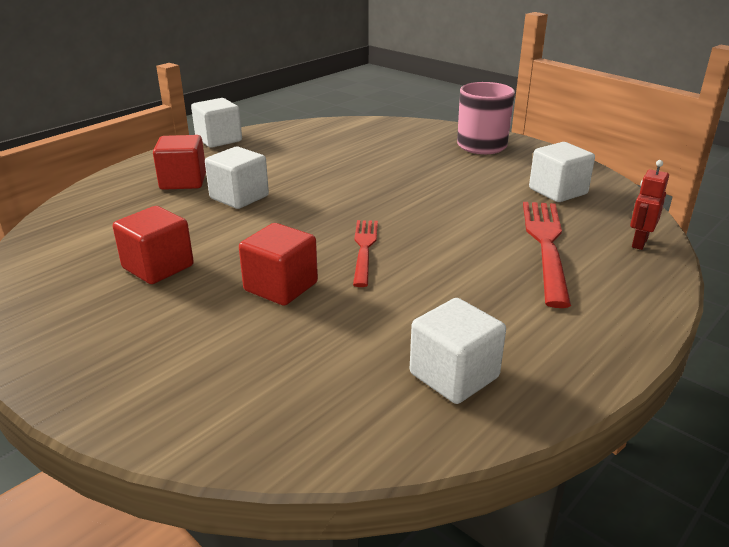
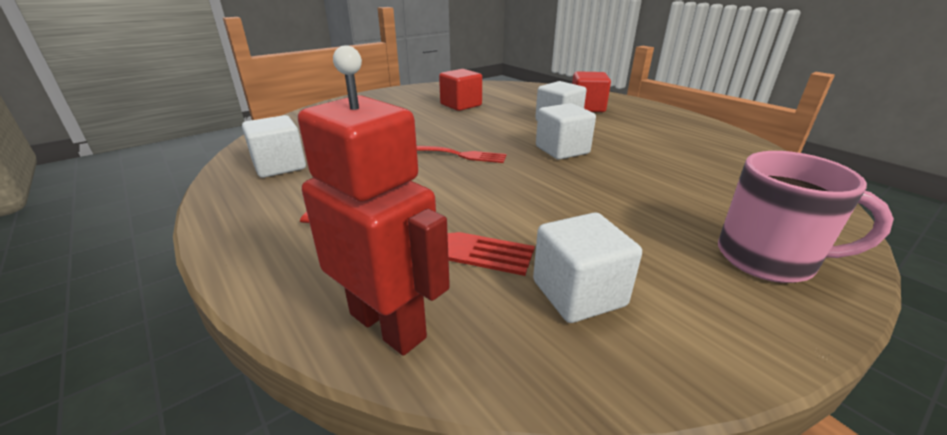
camera: 100 degrees right, 0 degrees up
(218, 140) = (683, 116): white cube -> white cube (562, 150)
(281, 287) = (419, 129): red cube -> none
(639, 242) = (388, 325): red robot -> red robot, size x1.91

